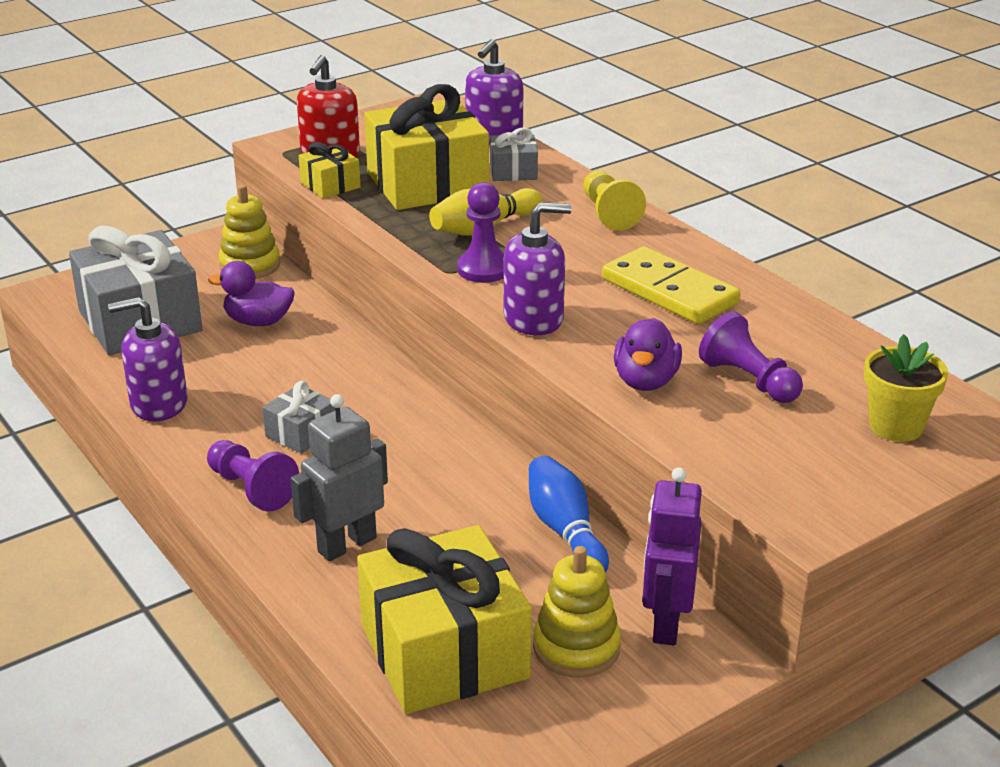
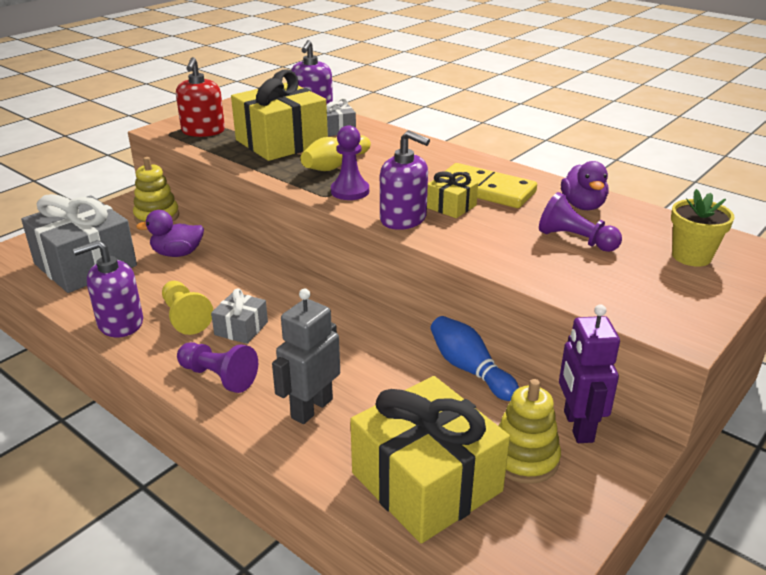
camera: 15 degrees left, 0 degrees up
(330, 185) = (212, 150): yellow gift -> yellow gift (450, 206)
(534, 319) = (403, 219): purple soap dispenser -> purple soap dispenser turned 60 degrees clockwise
(609, 214) = (416, 147): yellow pawn -> yellow pawn (185, 317)
(645, 381) = (506, 250): purple duck -> purple duck (582, 206)

